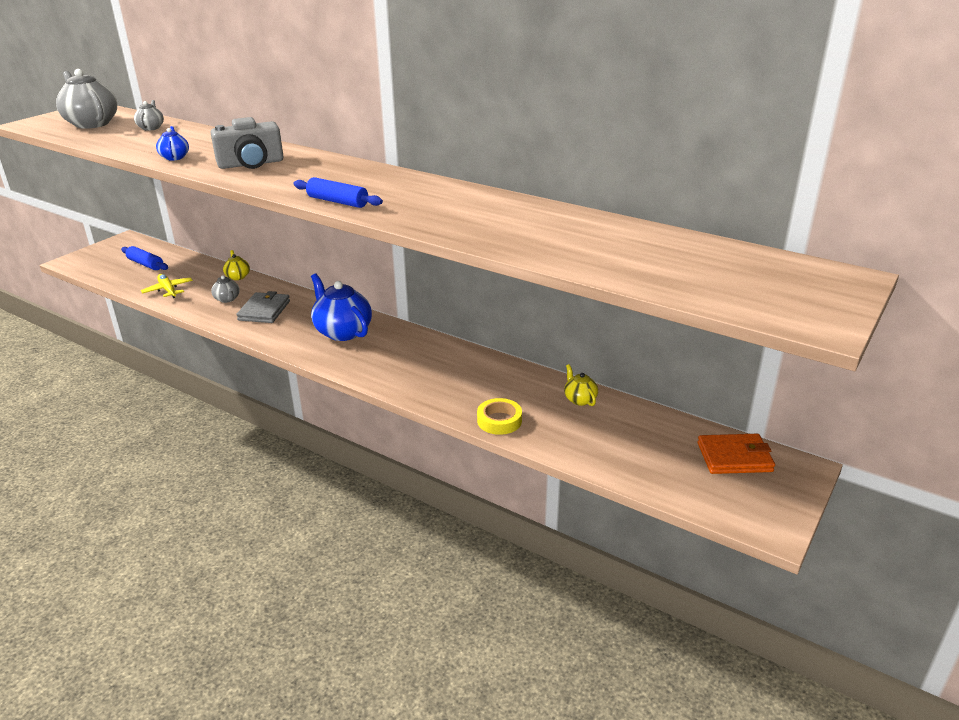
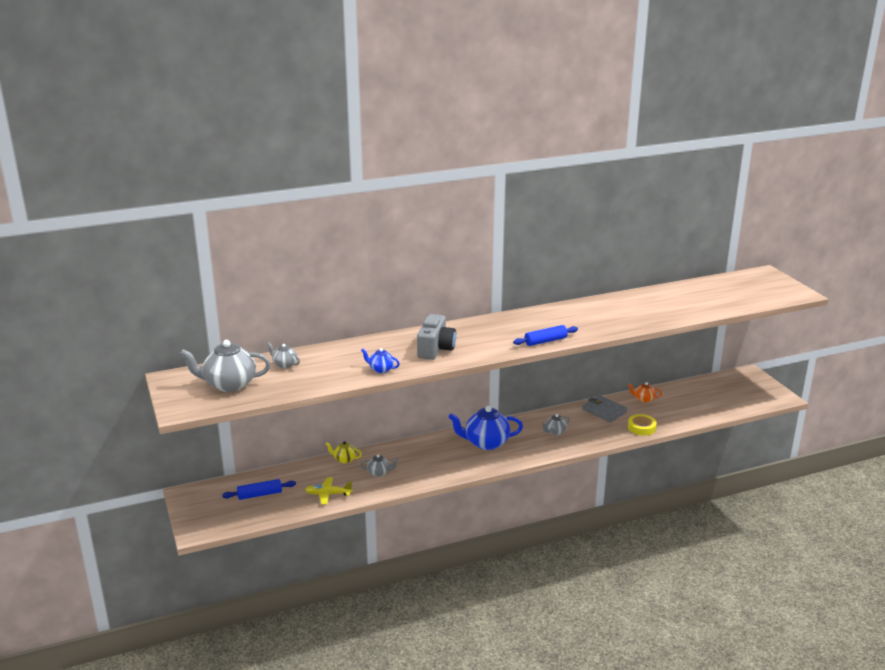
camera: 55 degrees left, 5 degrees down
(264, 311) = (418, 463): grey wallet -> grey wallet (604, 411)
(415, 364) = (555, 432): none -> grey teapot
(580, 399) = (644, 399): yellow teapot -> orange teapot
(734, 457) = (728, 383): orange wallet -> none

